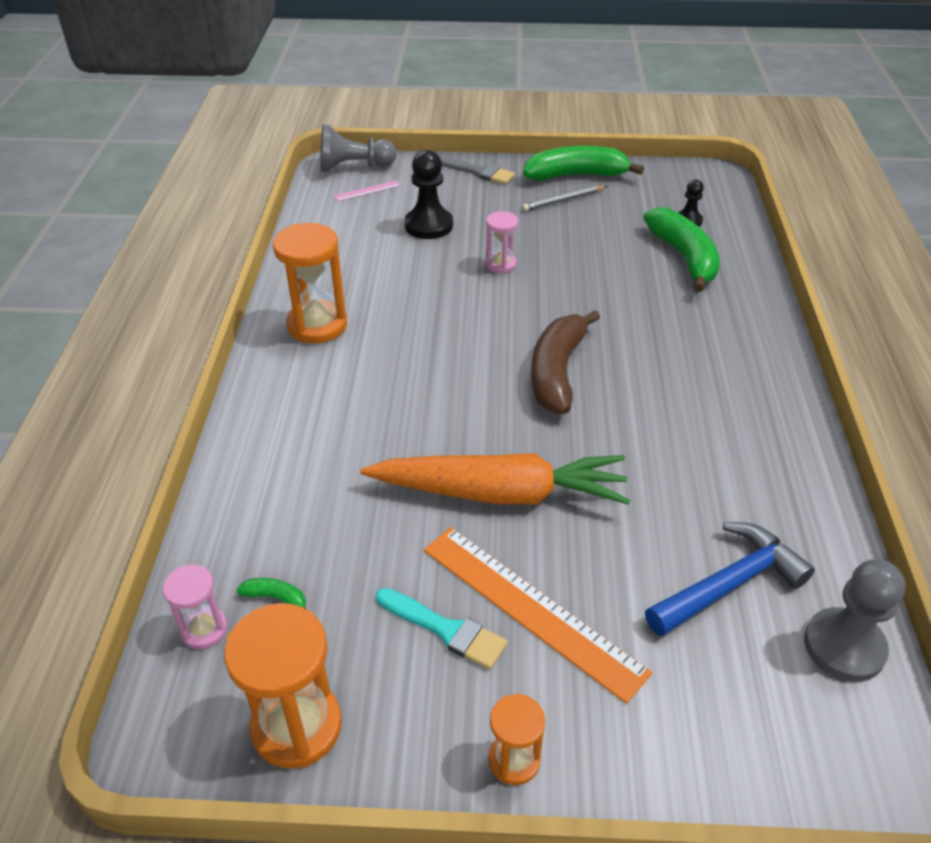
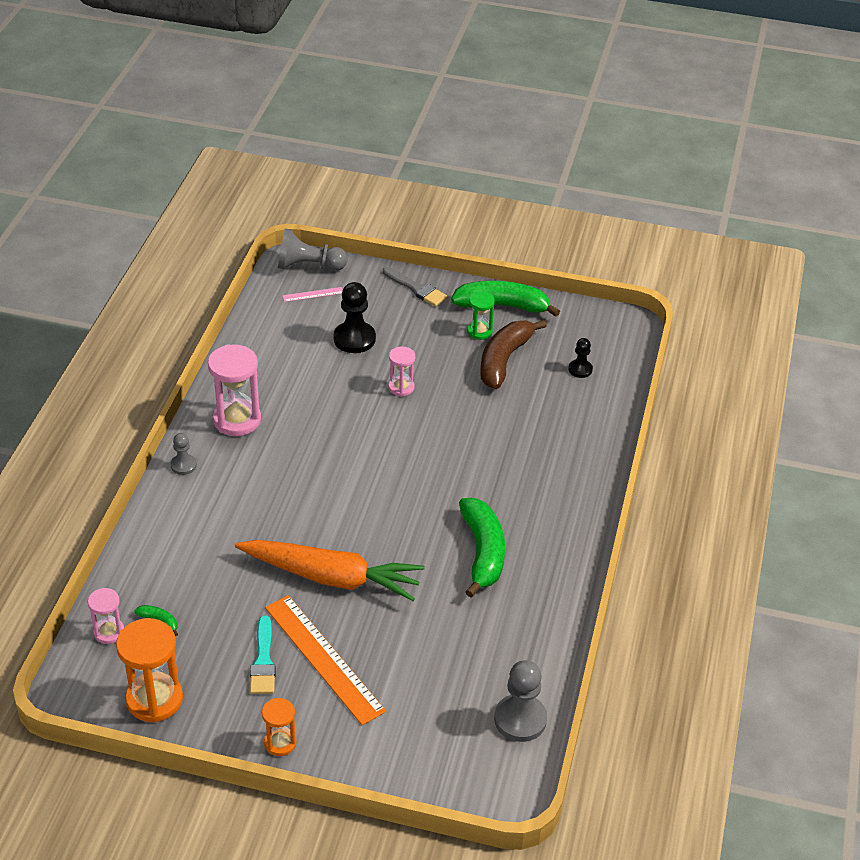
camera: 10 degrees right, 0 degrees up
(262, 386) = (183, 465): none -> grey pawn
(317, 325) = (237, 420): orange hourglass -> pink hourglass
(445, 629) = (263, 661): turquoise brush -> turquoise brush turned 45 degrees clockwise
(557, 372) = (409, 491): brown banana -> brown banana (504, 360)
(563, 201) = (479, 331): grey pencil -> green hourglass
(684, 257) = (558, 405): green banana -> green banana (482, 552)
(729, 583) = (464, 667): blue hammer -> none

